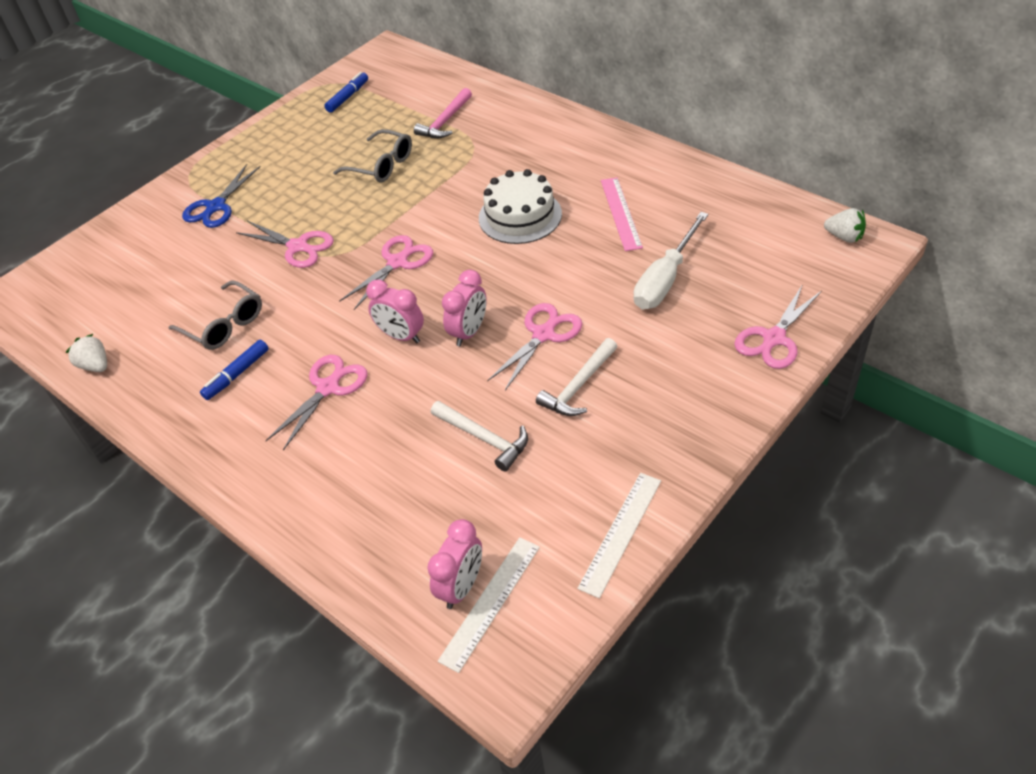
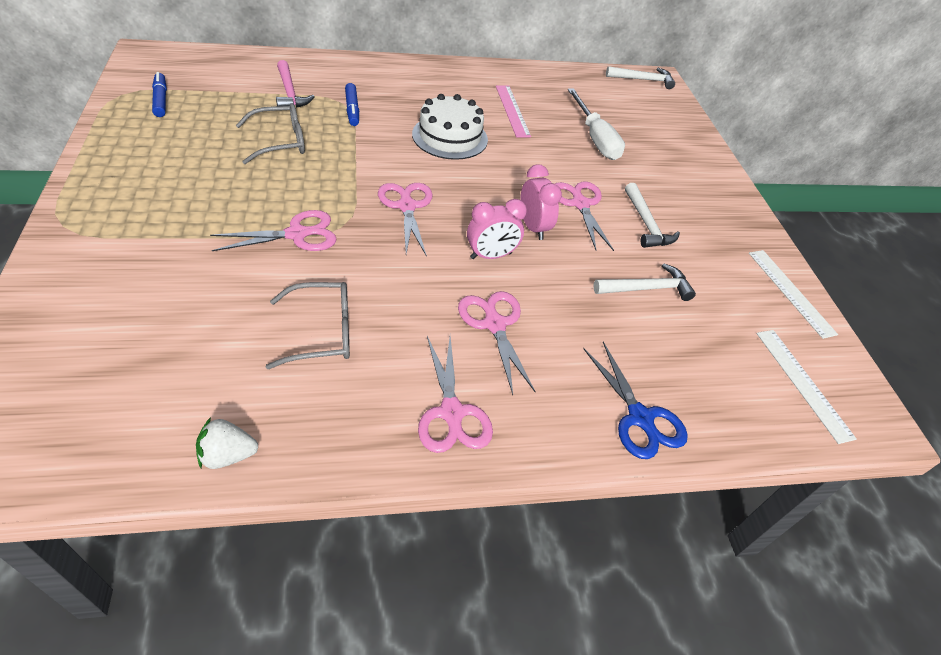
camera: 60 degrees left, 0 degrees up
(216, 207) = (148, 239): blue scissors -> blue scissors (640, 418)
(237, 374) = (400, 364): blue marker -> blue marker (352, 109)
(461, 586) = (777, 387): pink clock -> none
(621, 213) = (512, 110): pink ruler -> pink ruler turned 45 degrees clockwise
(774, 338) = (692, 146): pink scissors -> pink scissors (451, 412)
(844, 237) = (643, 80): white strawberry -> white hammer

